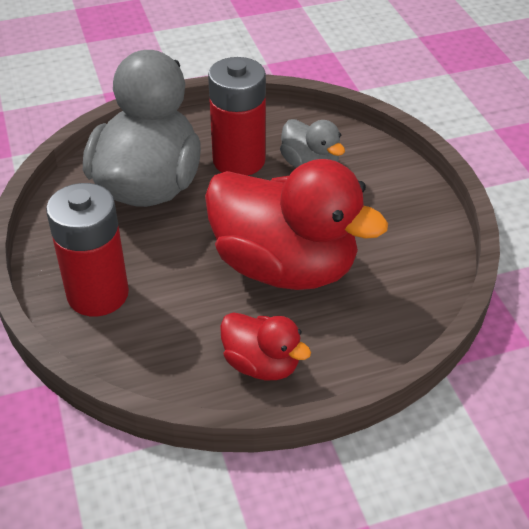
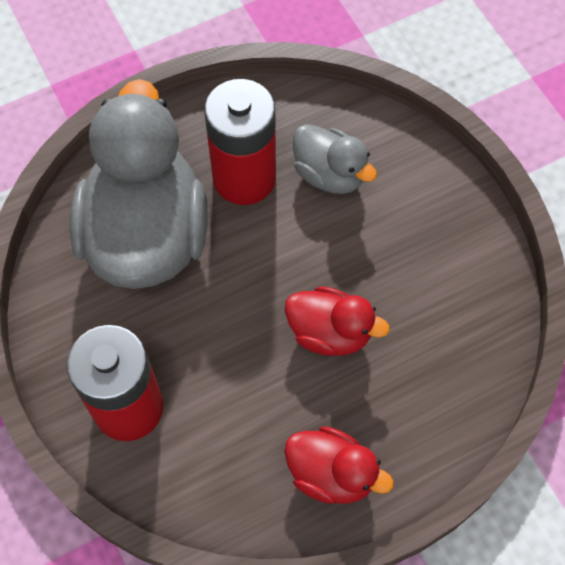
camera: 10 degrees left, 20 degrees up
(285, 266) = (330, 332): red duck -> red duck, size x0.49

